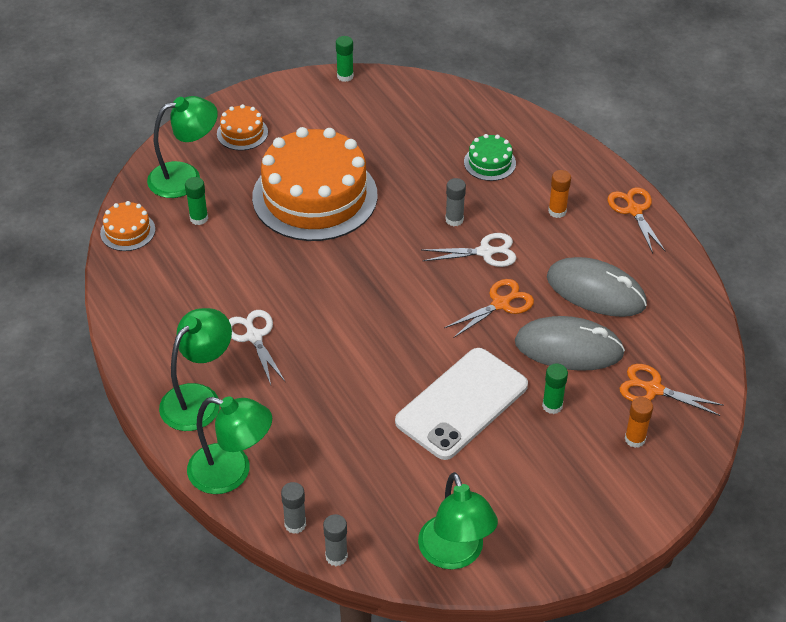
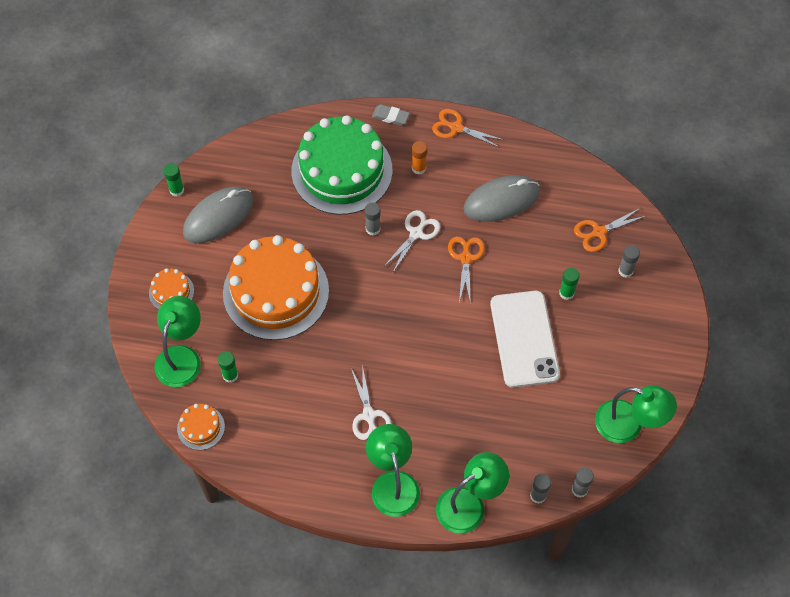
camera: 50 degrees left, 15 degrees up
(254, 337) = (369, 415): white scissors -> white scissors turned 120 degrees counterclockwise
(489, 163) = (342, 171): green cake -> green cake, size x2.34
(568, 348) = (531, 250): grey mouse -> grey mouse (218, 217)
(587, 159) = (390, 117): none -> grey eraser
(635, 439) = (625, 271): orange glue stick -> grey glue stick

